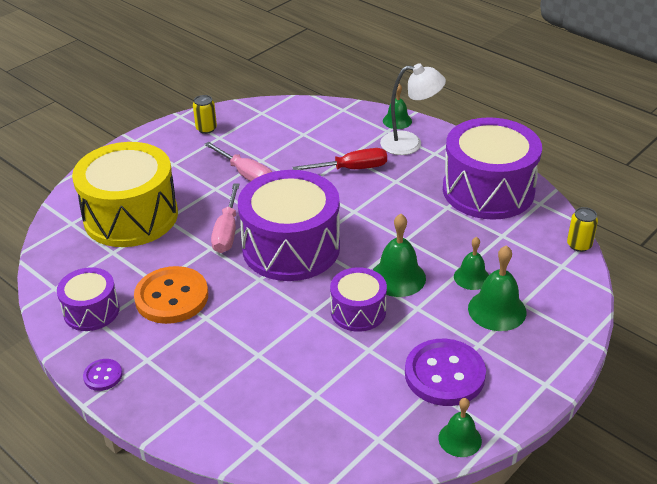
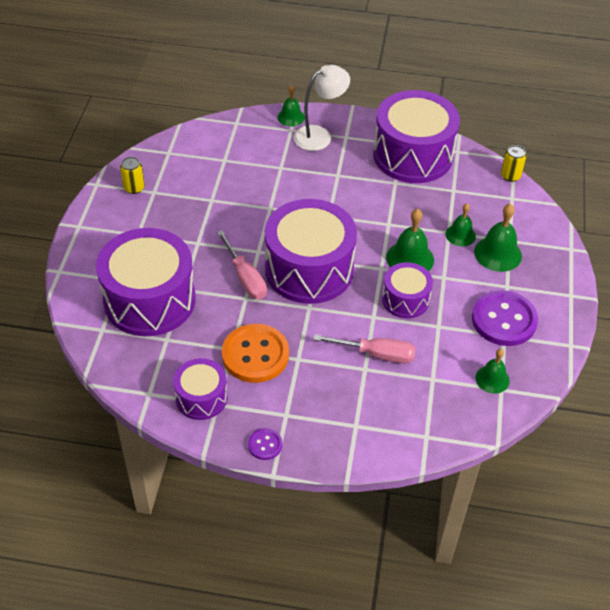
camera: 35 degrees left, 10 degrees up
(131, 216) = (149, 300): yellow drum -> purple drum
(247, 175) = (213, 219): pink screwdriver -> pink screwdriver (377, 354)
(352, 169) = (294, 177): red screwdriver -> none
(460, 439) = (551, 362): green bell -> green bell (492, 379)

